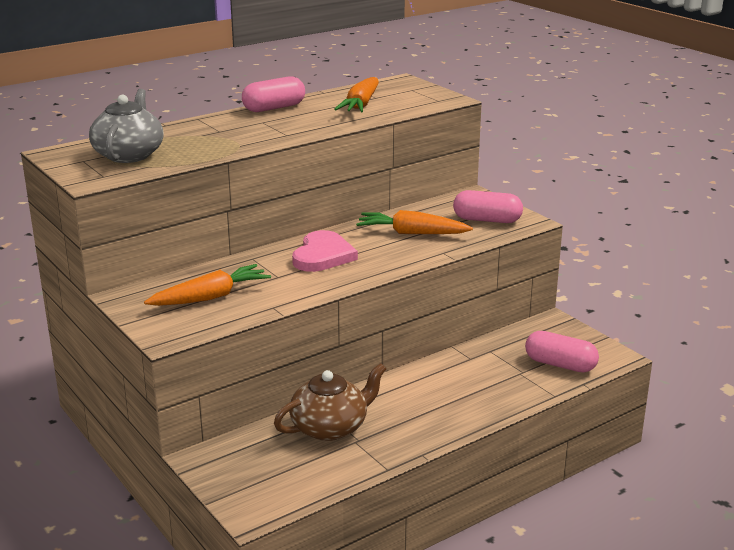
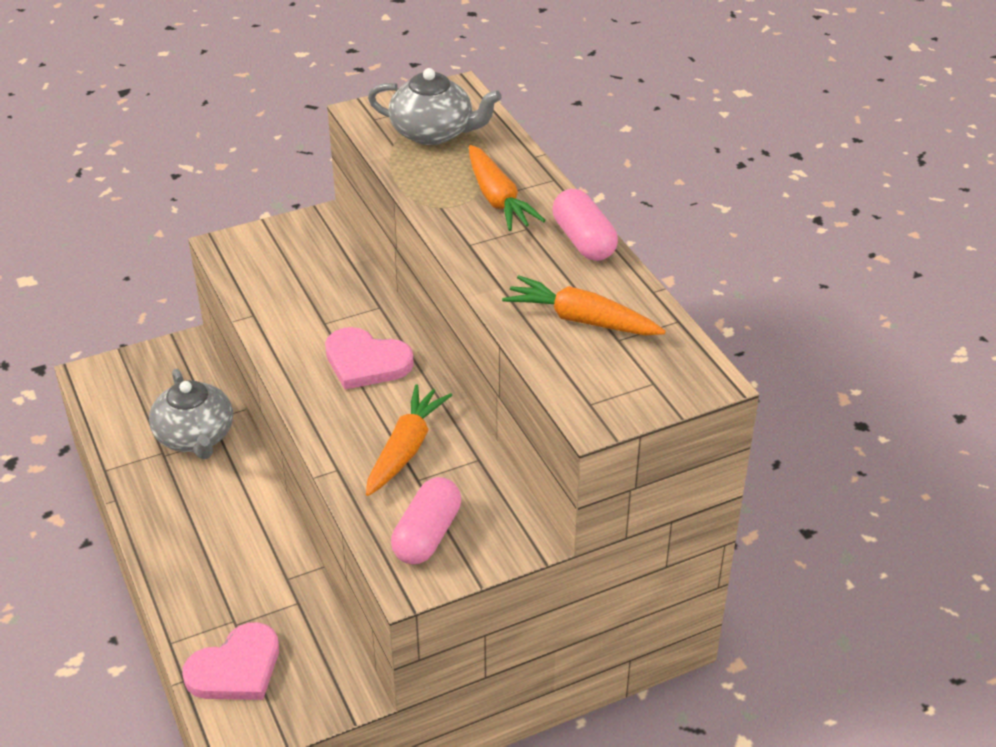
camera: 100 degrees right, 15 degrees up
(210, 297) = (294, 274): orange carrot -> orange carrot (498, 199)
(330, 427) = (195, 437): brown teapot -> grey teapot
(560, 365) = (236, 668): pink capsule -> pink heart

